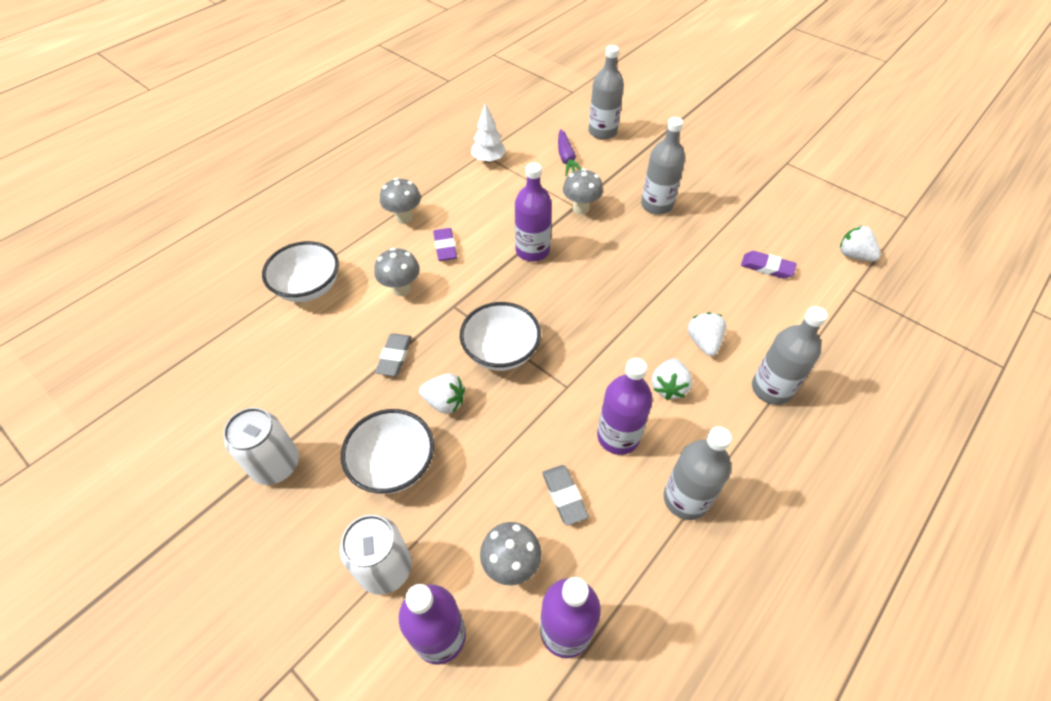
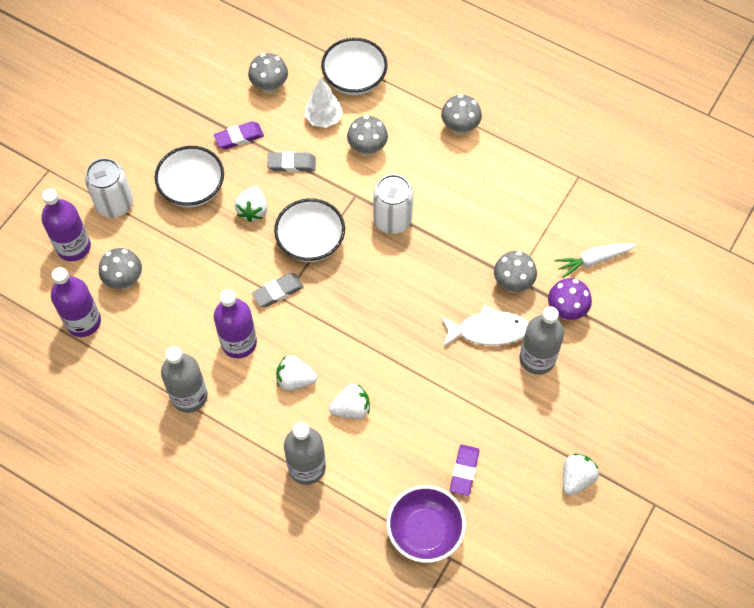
camera: 80 degrees right, 10 degrees up
(276, 465) = (183, 114): white can -> white can (392, 220)
(281, 365) = (270, 87): none -> grey mushroom
(445, 247) = (427, 172): purple eraser -> purple eraser (239, 137)
(488, 160) = (569, 184): white tree -> white tree (323, 118)
(532, 250) = (439, 248): purple bottle -> none
(564, 496) = (181, 309): grey eraser -> grey eraser (278, 292)
(566, 158) = (593, 260): purple carrot -> white carrot
(602, 132) = (655, 292): grey bottle -> none
(612, 181) = (566, 311): none -> purple mushroom
(626, 231) = (488, 330): none -> white fish
(830, 303) = (425, 531): none -> purple bowl
(853, 255) = (503, 565): white strawberry -> white strawberry (576, 478)

